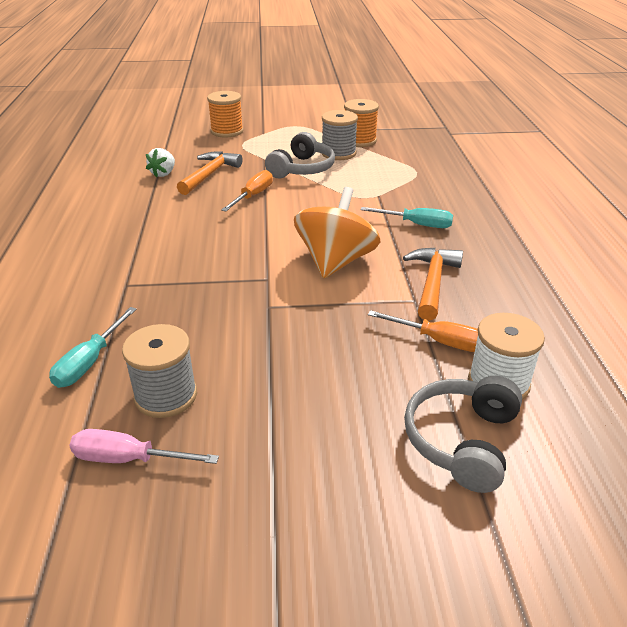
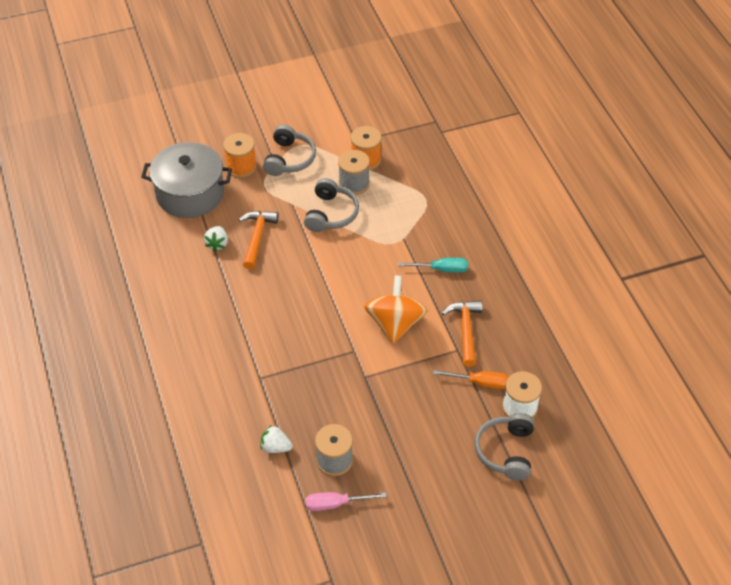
camera: 15 degrees left, 15 degrees up
(90, 362) = (275, 447): turquoise screwdriver -> white strawberry
(163, 140) = (190, 193): none -> grey pot
(253, 196) = (305, 259): orange screwdriver -> none
(279, 132) = (289, 159): none -> grey headphones

